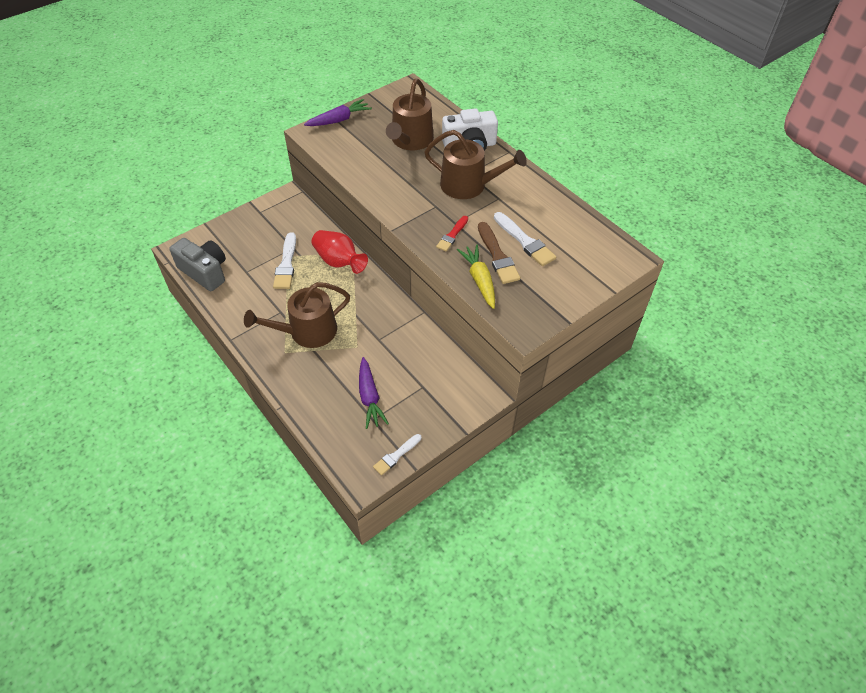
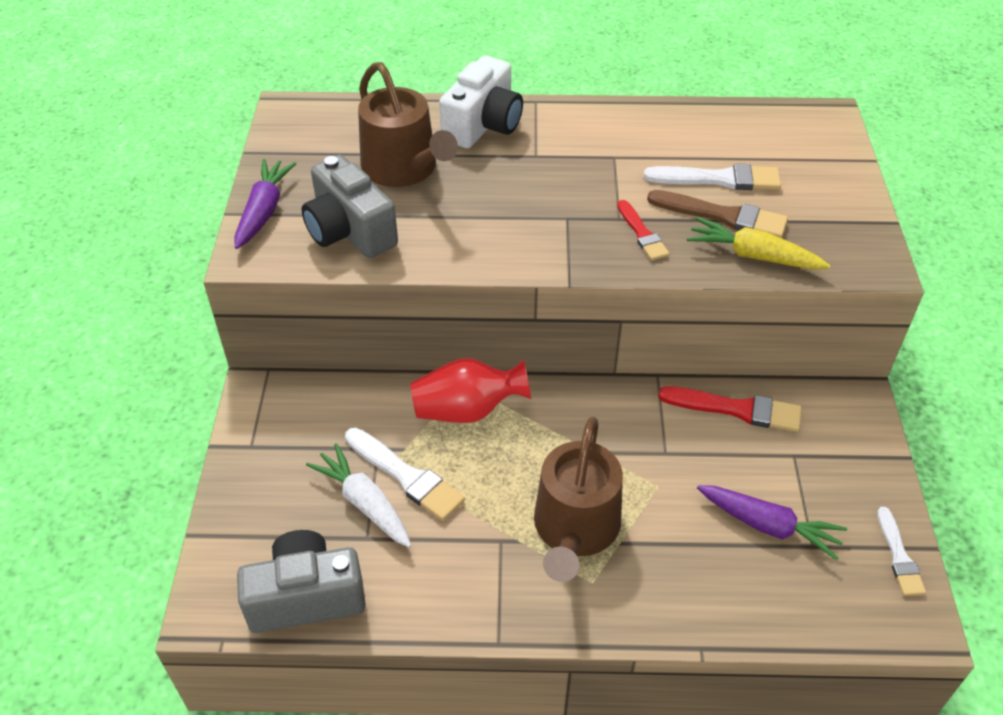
camera: 50 degrees left, 5 degrees down
(262, 260) = (364, 503): none -> white carrot
(353, 149) = (349, 231): none -> grey camera
(431, 351) = (736, 409): none -> red brush
(469, 185) = (560, 167): brown watering can -> none

